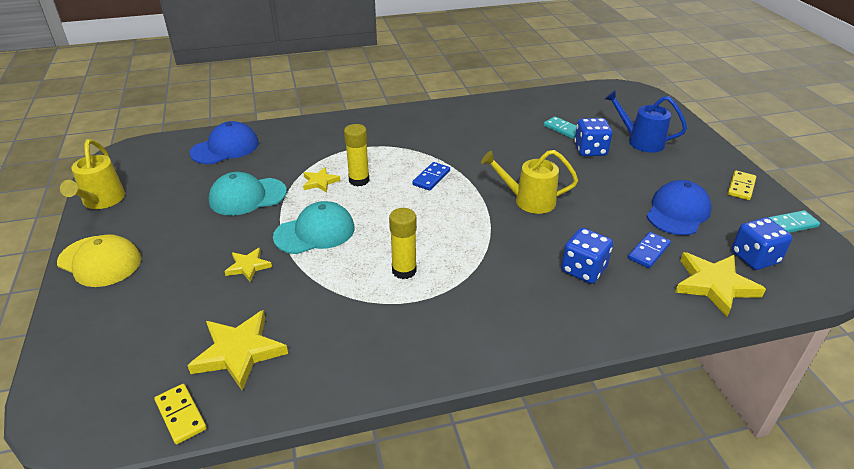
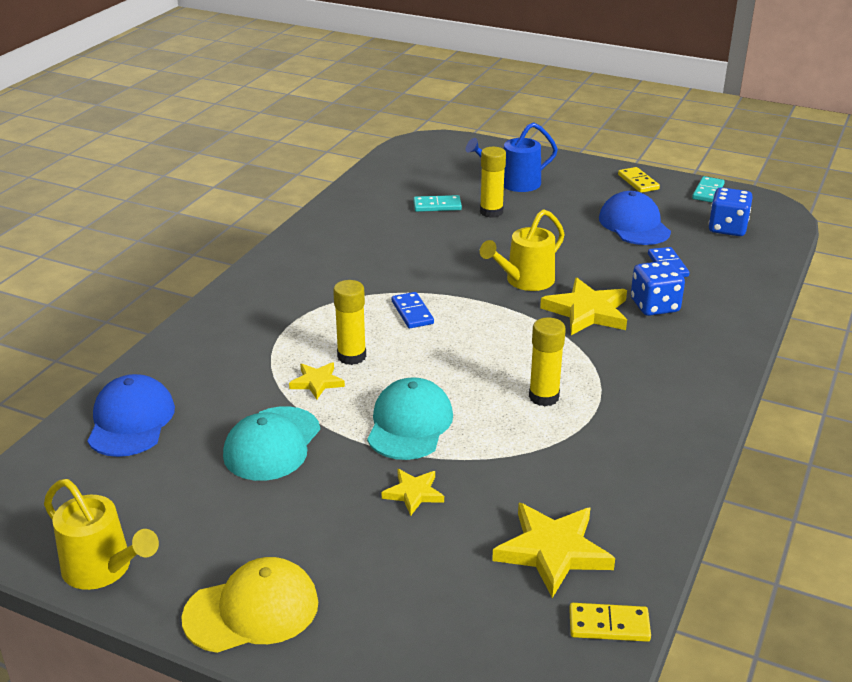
camera: 50 degrees left, 5 degrees down
(590, 150) = (491, 212): blue dice -> yellow glue stick
(714, 285) = (739, 262): yellow star -> yellow star (587, 312)

